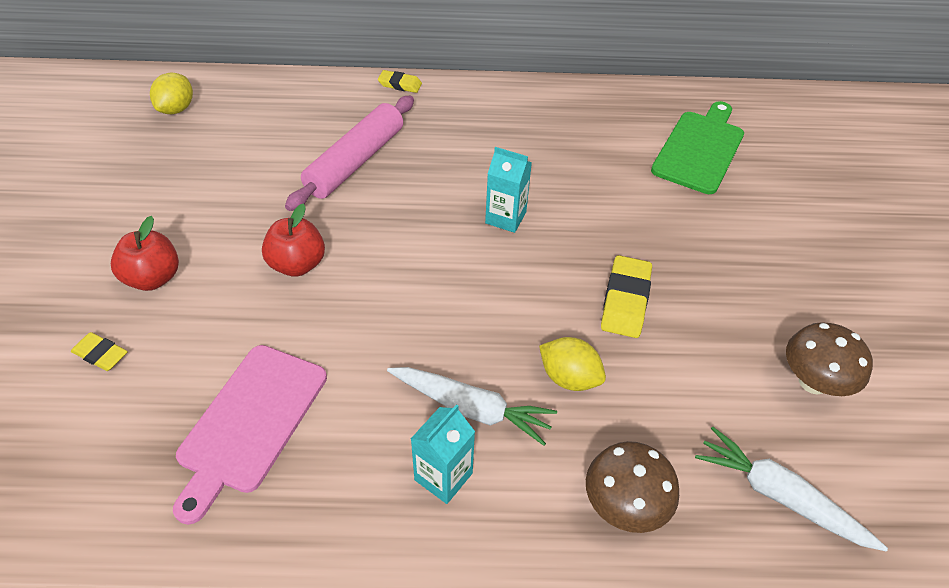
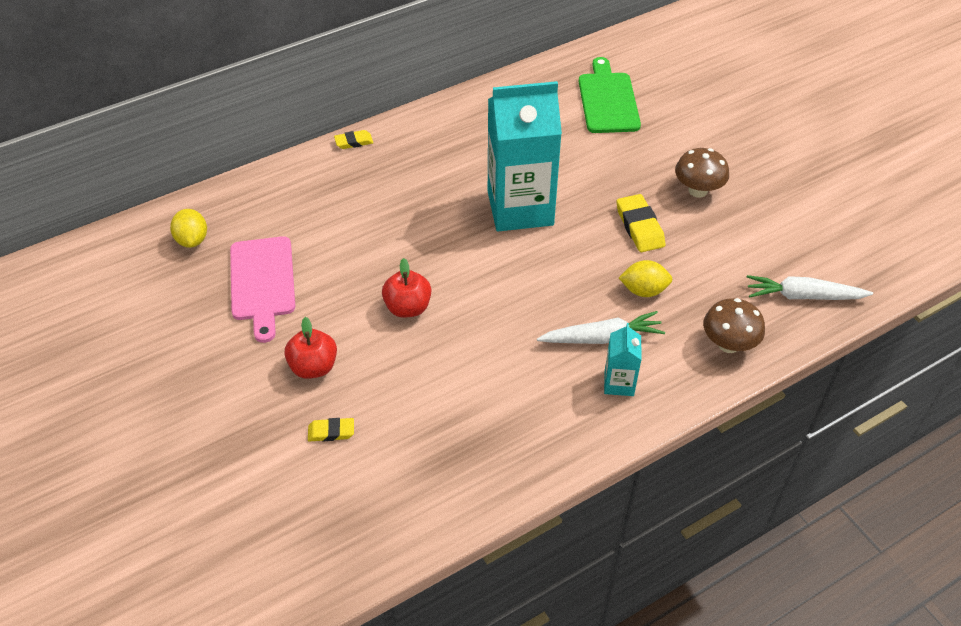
camera: 30 degrees left, 0 degrees up
(250, 422) = (475, 417): pink cutting board -> pink cutting board (262, 282)
(355, 162) = (378, 217): pink rolling pin -> none
(505, 218) = (520, 208): turquoise carton -> turquoise carton, size x2.25
(813, 382) = (778, 223): brown mushroom -> brown mushroom (698, 190)

